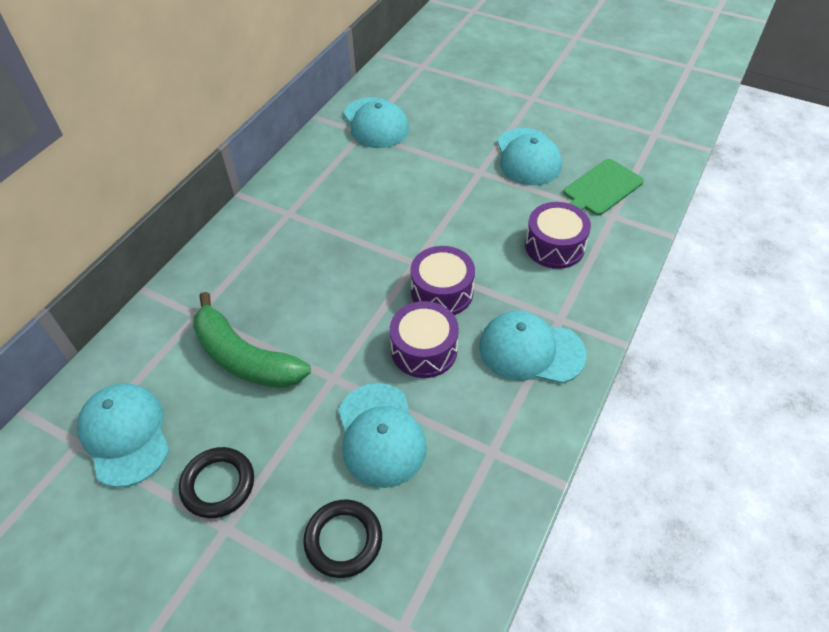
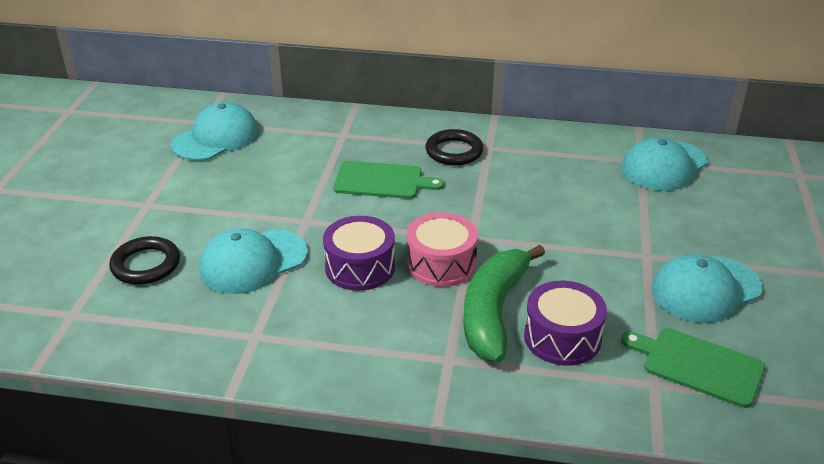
camera: 70 degrees right, 15 degrees down
(218, 484) = (183, 190): black ring -> black ring (454, 151)
(245, 357) = (308, 170): green banana -> green banana (494, 312)
(298, 302) = (382, 181): none -> green cutting board
(442, 292) = (441, 264): purple drum -> pink drum
(531, 350) = (392, 343): turquoise cap -> none

